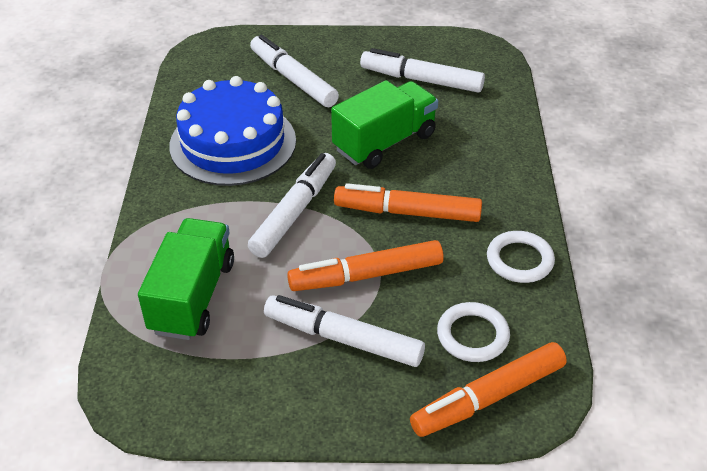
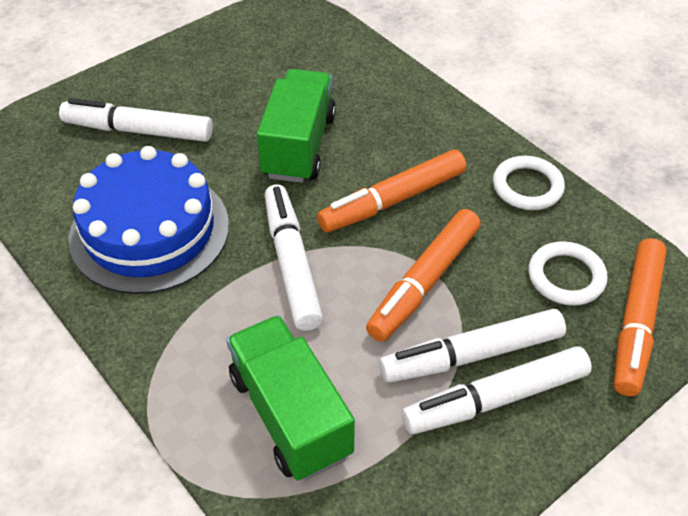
camera: 40 degrees left, 5 degrees up
(421, 80) = (265, 68): white marker -> white marker (495, 399)

